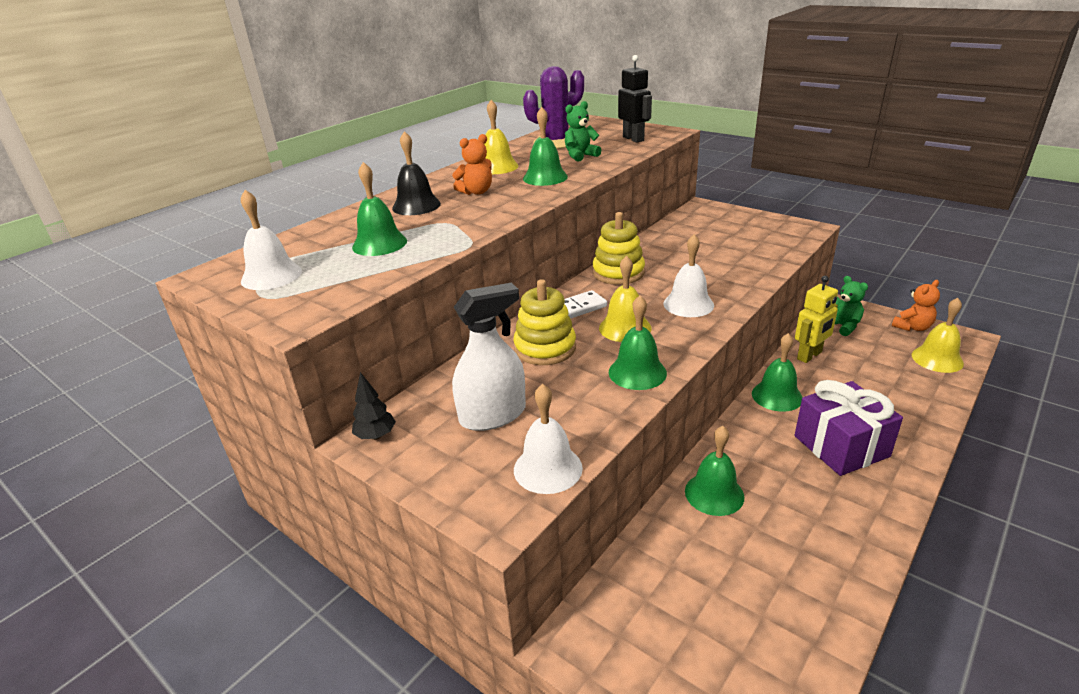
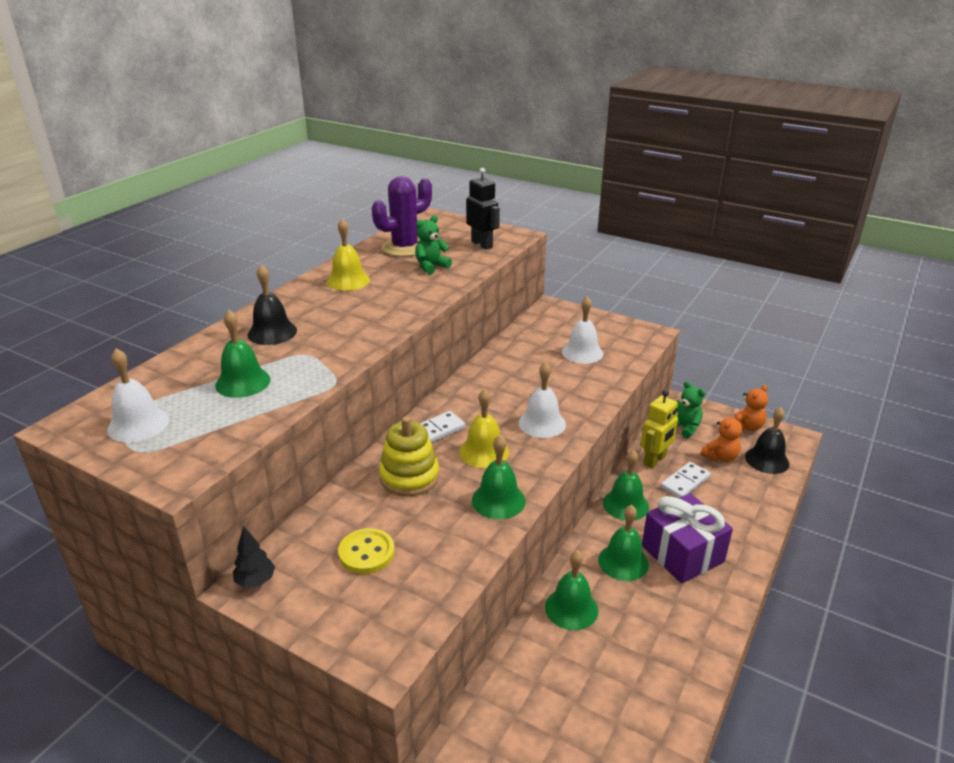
camera: 10 degrees left, 0 degrees up
(476, 192) = (331, 314): orange teddy bear -> orange teddy bear (720, 457)
(493, 415) = (366, 553): white spray bottle -> yellow button
(545, 177) = (398, 295): green bell -> green bell (623, 562)
(548, 468) = (424, 605): white bell -> white bell (582, 352)
(618, 273) = (473, 388): yellow stacking toy -> none
(843, 377) = (685, 482): none -> white domino
(937, 359) = (767, 460): yellow bell -> black bell

